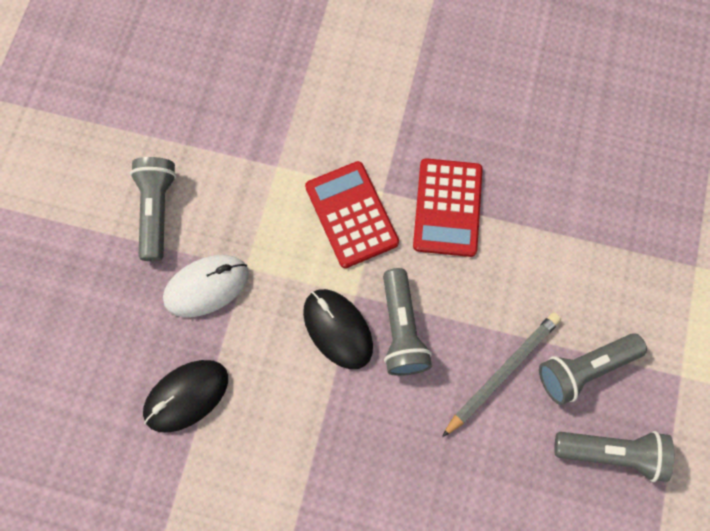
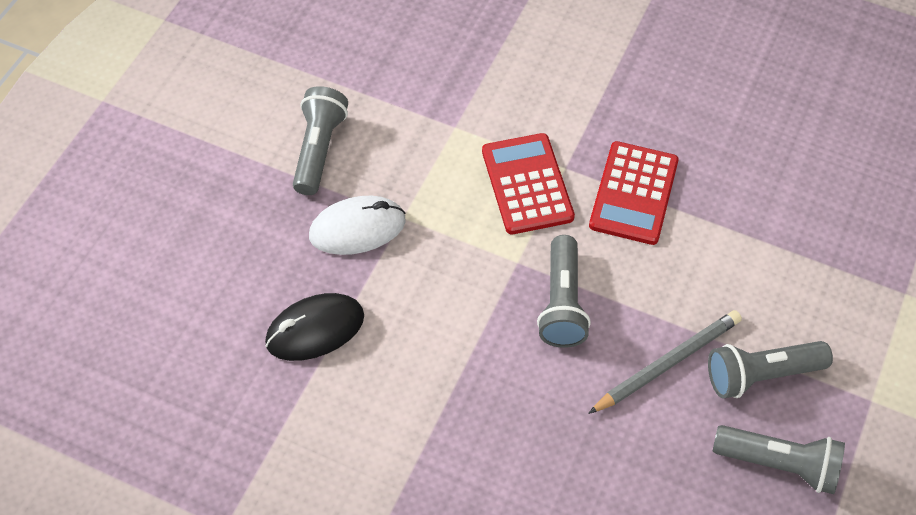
camera: 10 degrees right, 15 degrees down
(338, 329) = (492, 291): black mouse -> none

